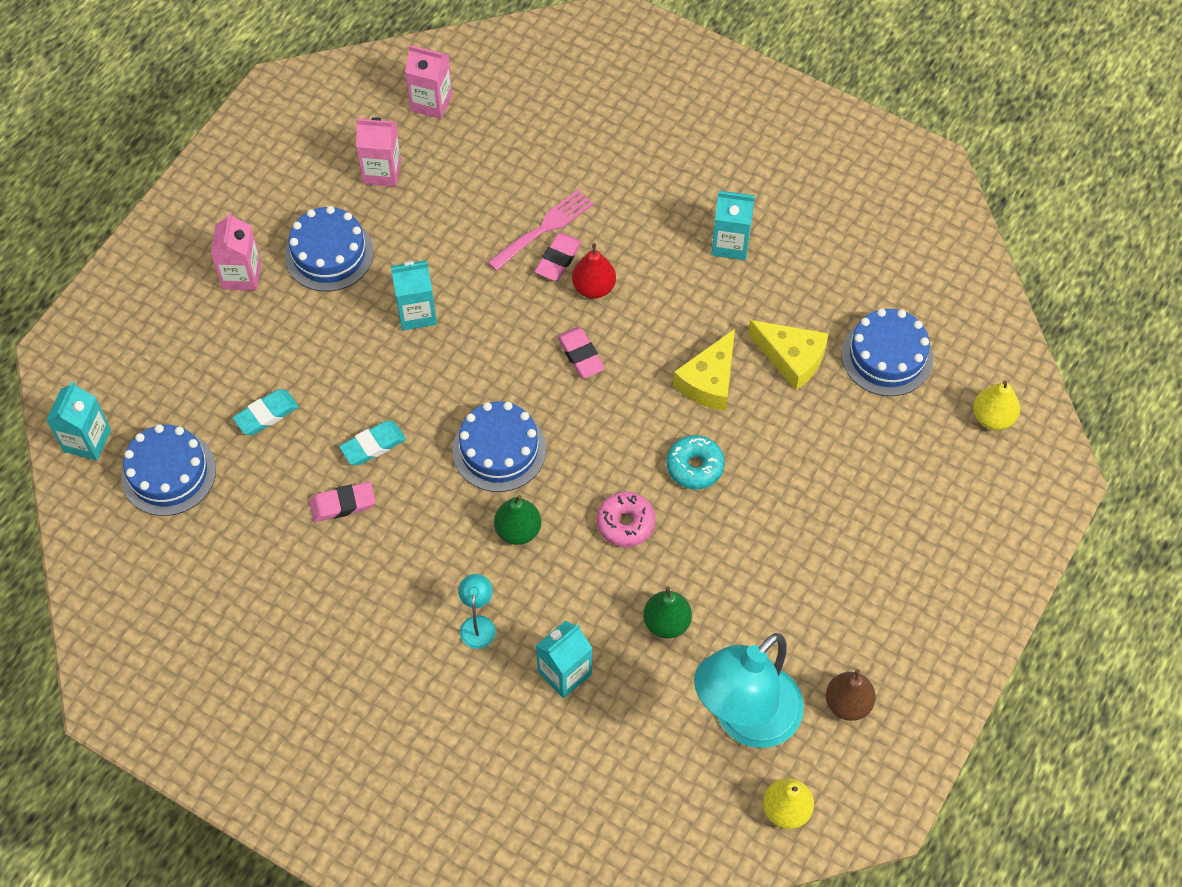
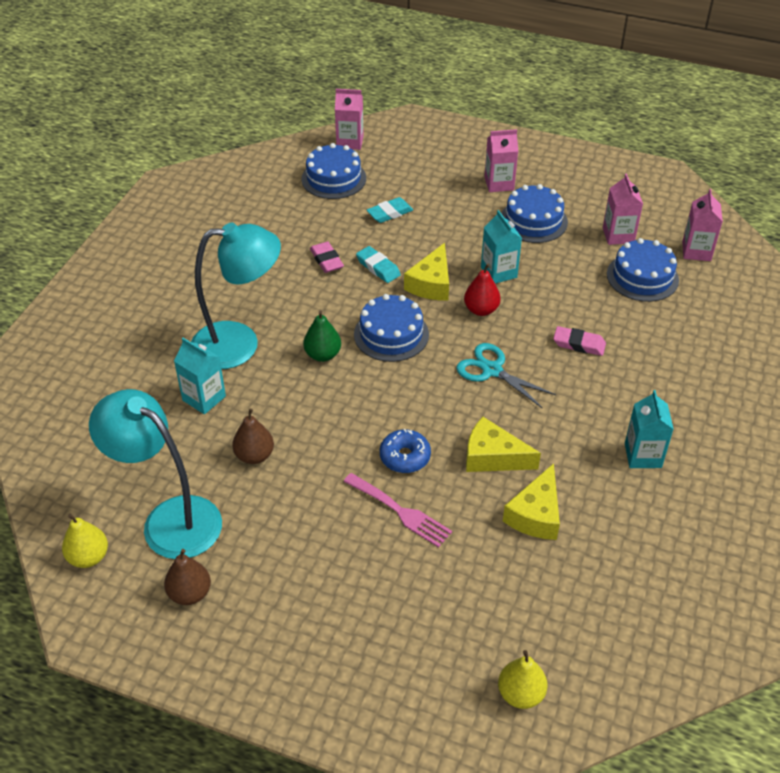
camera: 80 degrees right, 15 degrees down
(87, 440) = (350, 142): turquoise carton -> pink carton
(266, 414) = (389, 213): turquoise eraser -> turquoise eraser turned 75 degrees counterclockwise
(419, 390) = (431, 284): none -> yellow cheese
(478, 624) = (239, 344): turquoise lamp -> turquoise lamp, size x2.43
(544, 228) = (606, 332): pink fork -> pink fork (400, 511)
(580, 355) = (491, 370): pink eraser -> turquoise scissors
(594, 287) = (560, 369): red pear -> red pear (481, 310)
(625, 523) = (341, 418): pink donut -> none
(666, 622) = (254, 456): green pear -> brown pear
(695, 466) = (405, 457): turquoise donut -> blue donut
(887, 356) = (563, 591): blue cake -> blue cake (642, 277)

